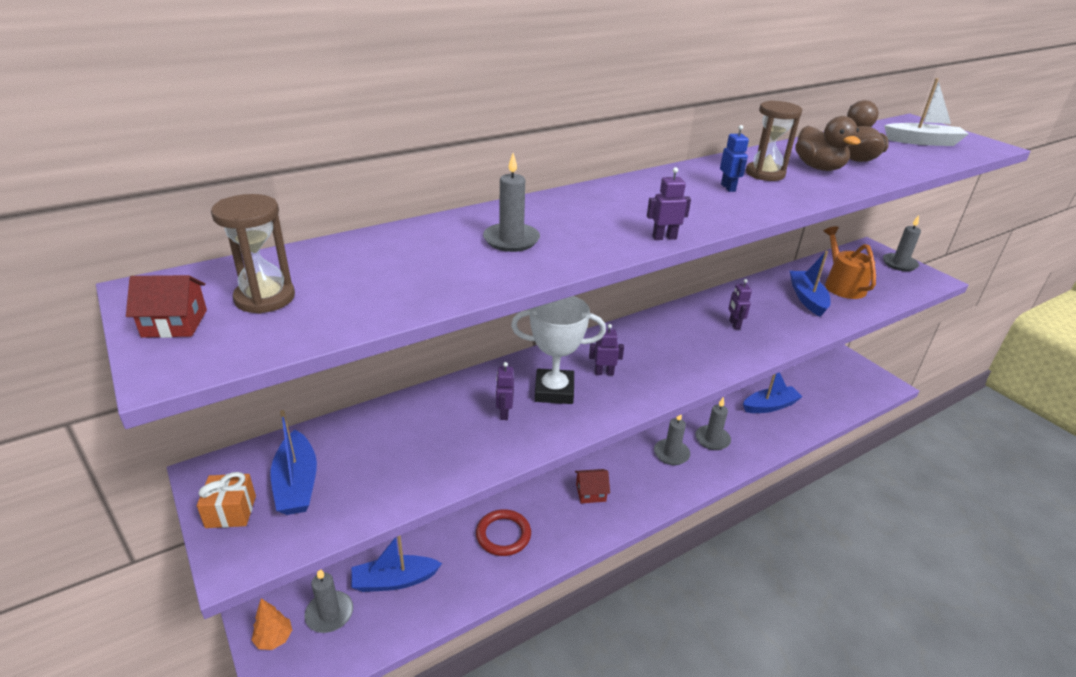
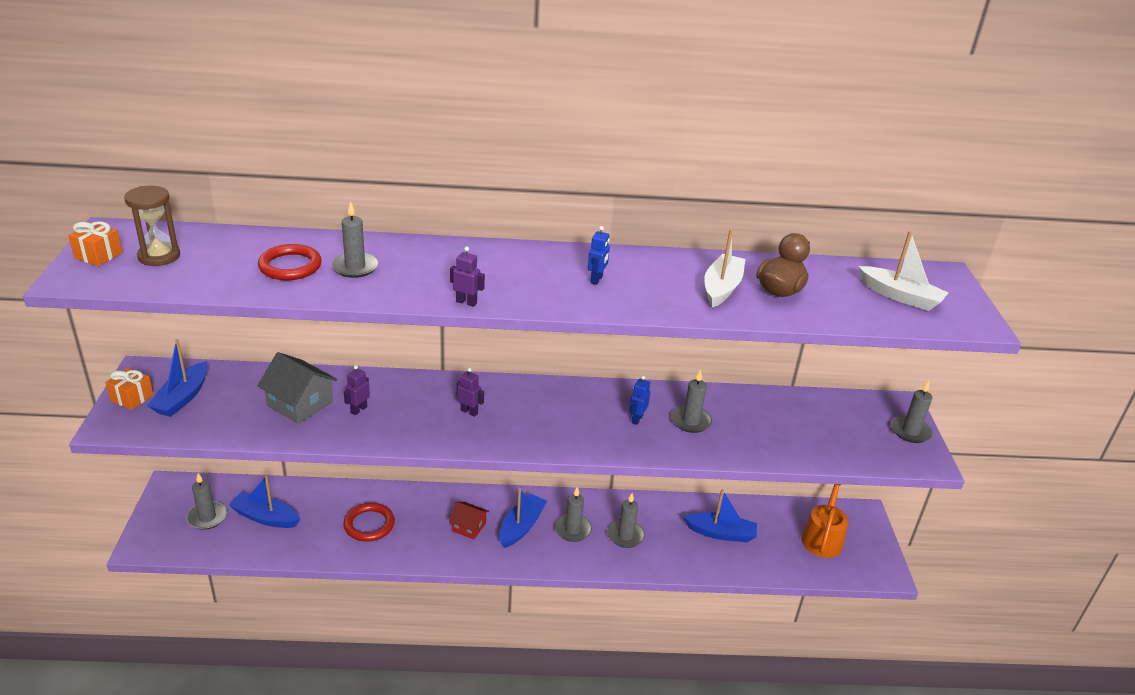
camera: 30 degrees right, 0 degrees up
(175, 323) = (98, 255): red house -> orange gift
(274, 639) = (162, 515): orange tree -> none
(438, 432) = (300, 404): none -> grey house
(442, 259) = (290, 266): none -> red ring
(554, 391) = (413, 409): white trophy -> none
(734, 324) = (637, 419): purple robot -> blue robot
(765, 174) = (656, 278): brown hourglass -> none
(770, 311) = (691, 421): none -> grey candle
(807, 298) = (746, 425): blue boat -> blue boat (521, 526)
(818, 168) = (721, 288): brown duck -> white boat
(842, 285) = (806, 427): orange watering can -> orange watering can (822, 538)

